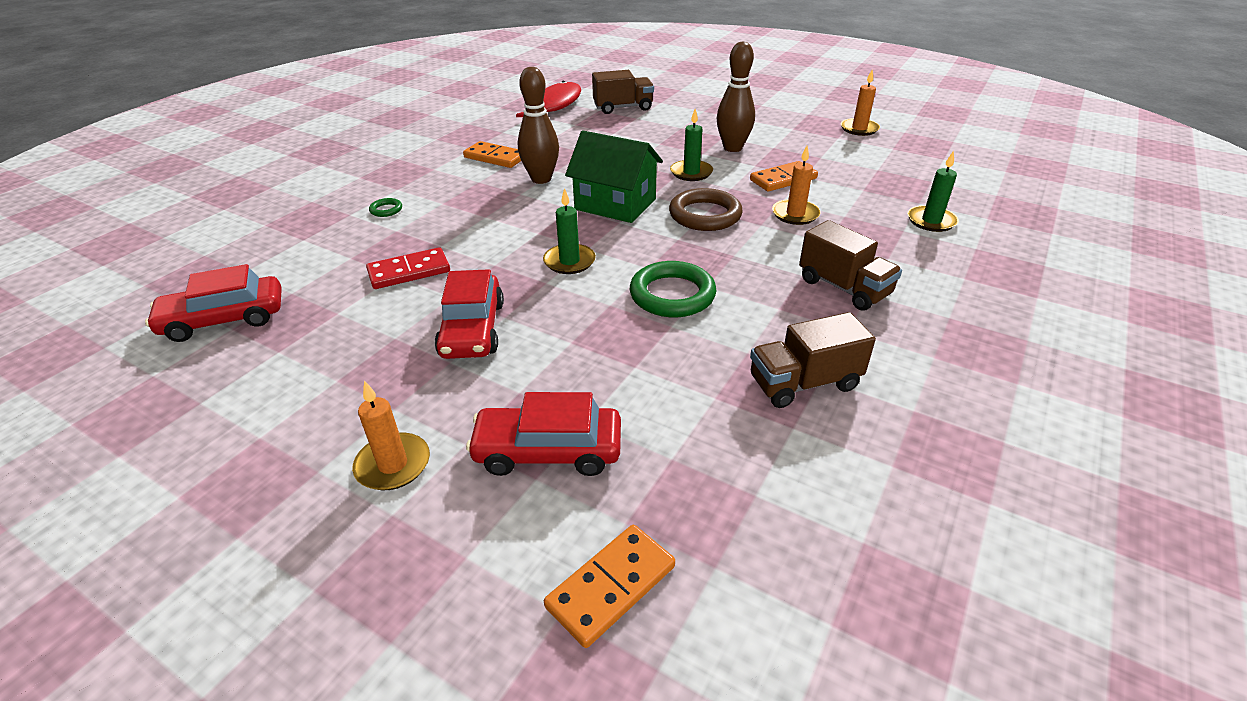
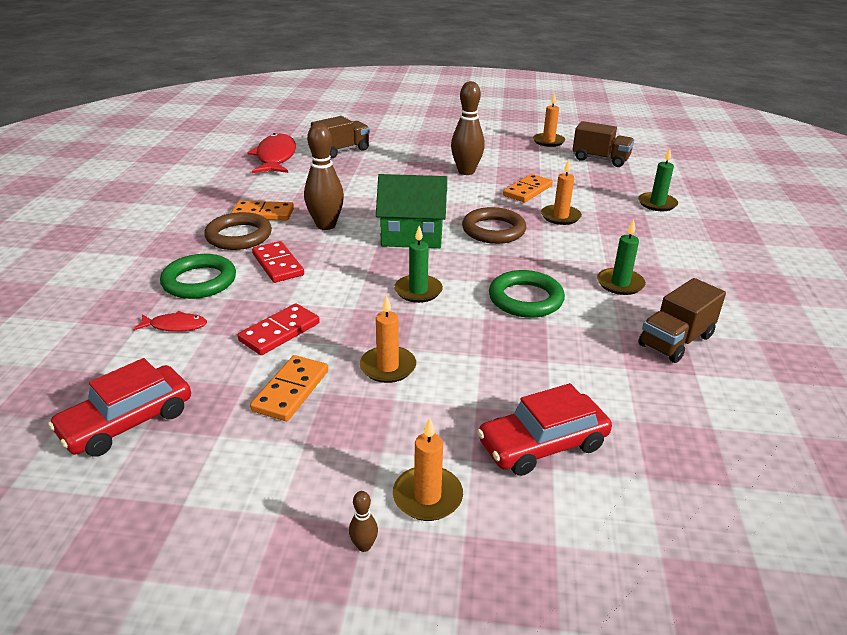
camera: 25 degrees left, 5 degrees down
(298, 491) = (364, 546): none -> brown bowling pin
(332, 245) = (175, 326): none -> red fish
(386, 210) = (199, 281): green ring -> green ring, size x2.20
(455, 175) = (239, 236): none -> brown ring
(464, 208) = (277, 264): none -> red domino
(472, 329) = (388, 367): red car -> orange candle
(611, 587) = (678, 525): orange domino -> orange domino (291, 391)
(691, 173) = (451, 197): green candle -> green candle (620, 284)
(844, 288) = (642, 265): brown truck -> brown truck (600, 159)

